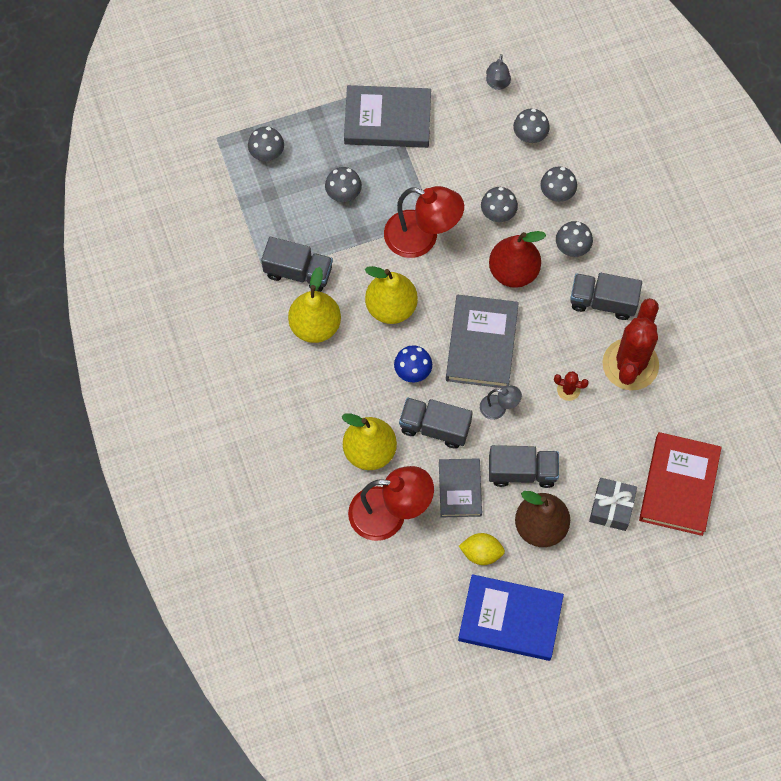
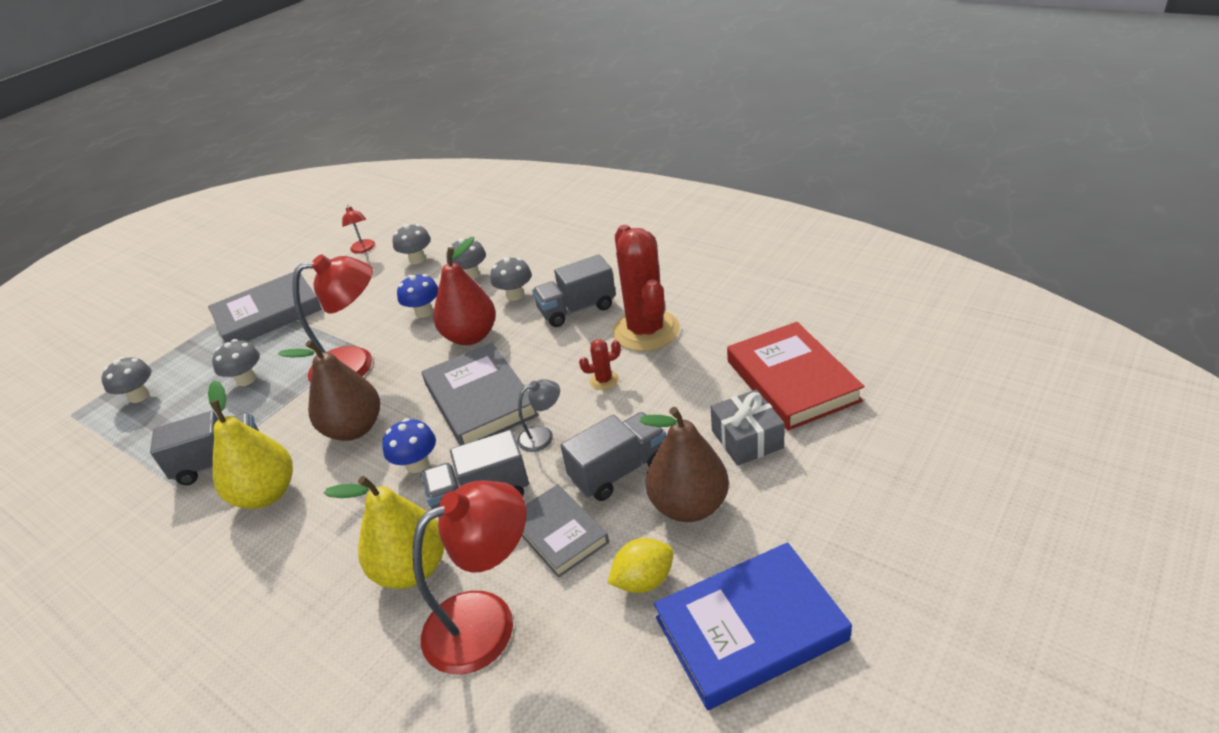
camera: 30 degrees left, 30 degrees down
(391, 307) = (354, 429): yellow pear -> brown pear
(497, 84) = (364, 249): grey lamp -> red lamp
(498, 214) = (424, 312): grey mushroom -> blue mushroom

